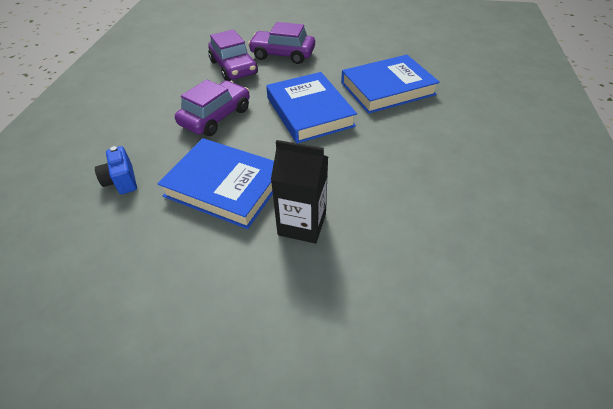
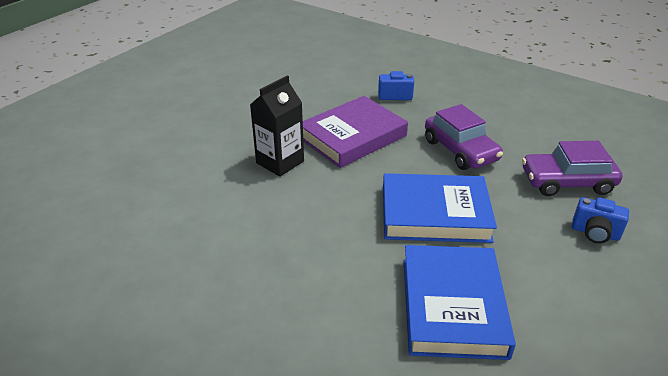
camera: 115 degrees right, 10 degrees down
(225, 186) = (352, 136): blue book -> purple book
(282, 54) = (595, 233): purple car -> blue camera

